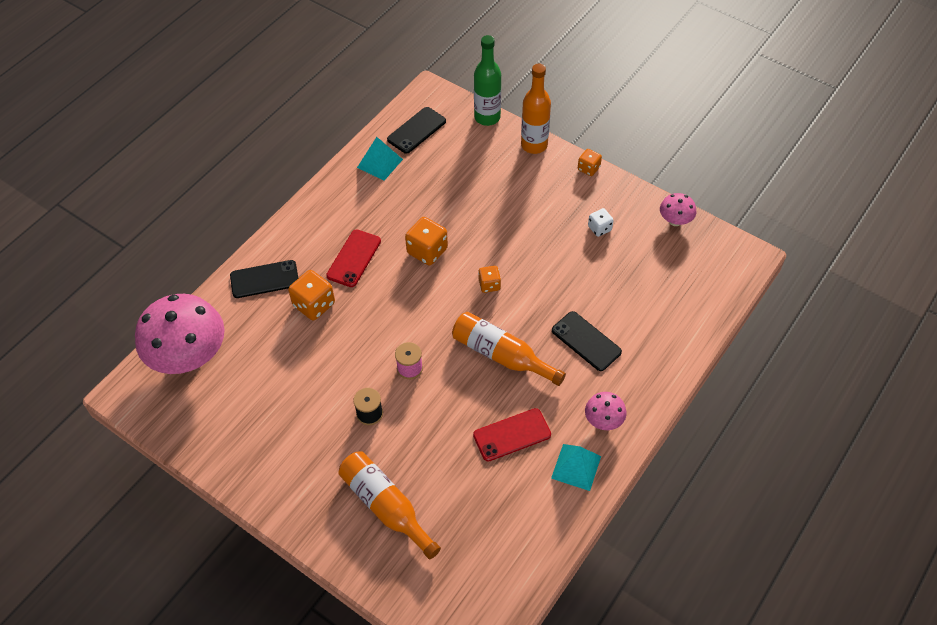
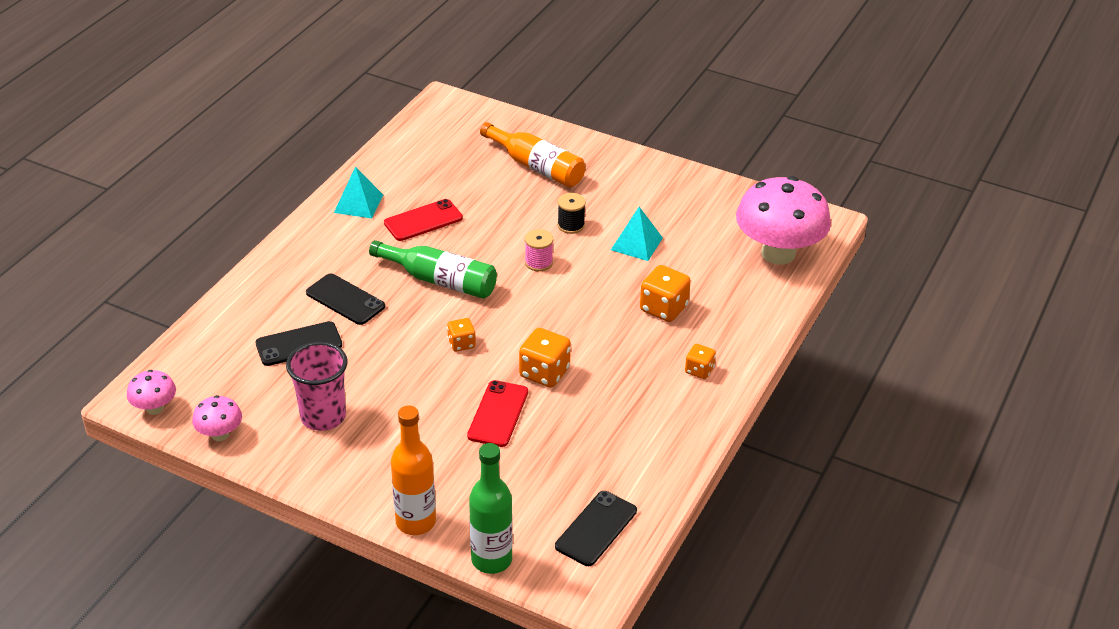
camera: 170 degrees right, 15 degrees down
(264, 279) = (732, 327): black phone -> black phone (299, 344)
(354, 258) = (633, 357): red phone -> red phone (498, 414)
(379, 163) = (637, 475): turquoise pyramid -> turquoise pyramid (636, 243)
(501, 355) = (440, 281): orange bottle -> green bottle
(588, 168) = (334, 494): orange dice -> orange dice (699, 370)
(599, 228) = (323, 417): white dice -> pink cup
(603, 420) = (329, 237): pink mushroom -> pink mushroom (155, 408)

